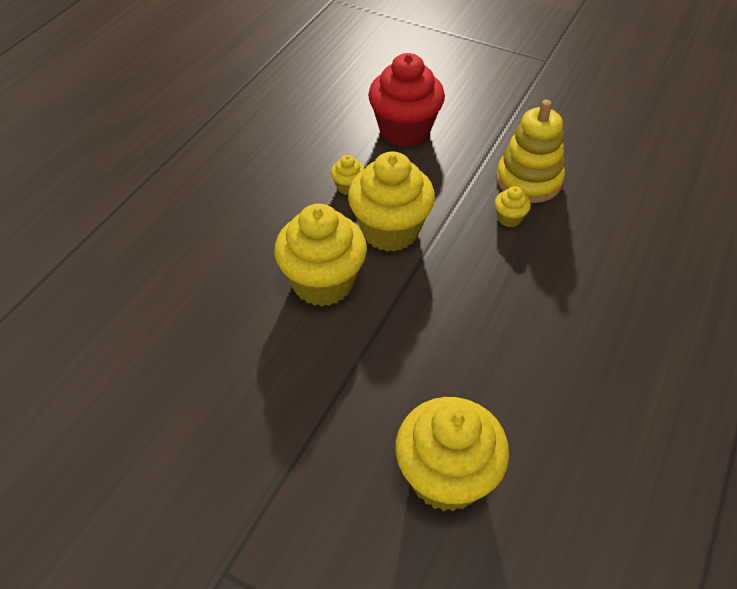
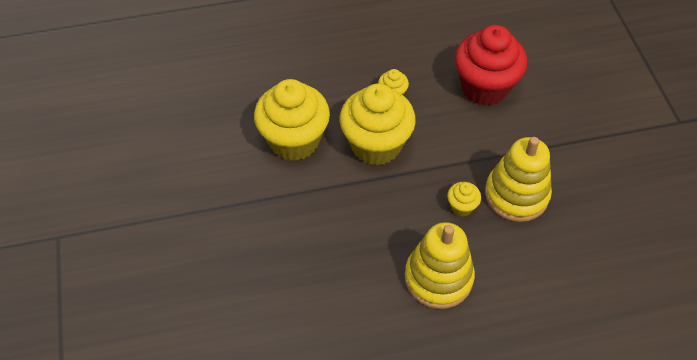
camera: 50 degrees right, 5 degrees up
(446, 477) = (203, 306): yellow cupcake -> none
(567, 278) = (438, 278): none -> yellow stacking toy

